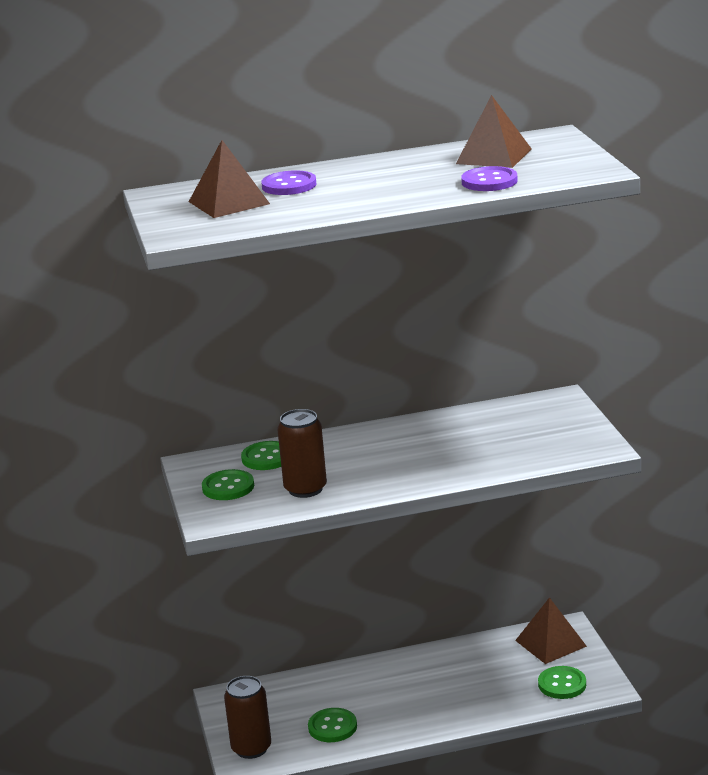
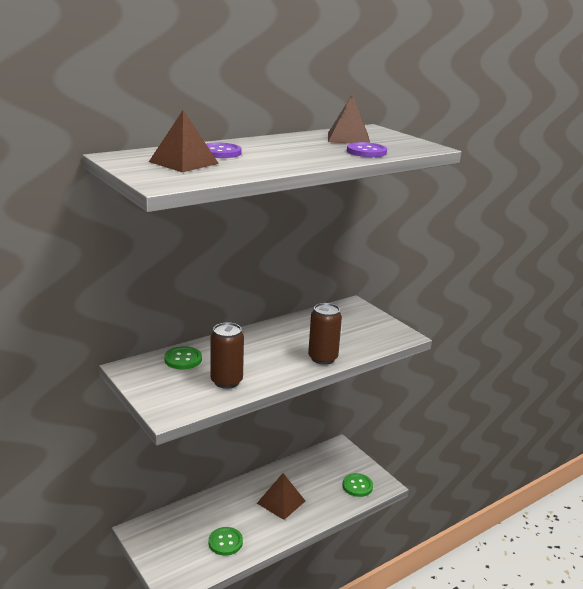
camera: 25 degrees left, 0 degrees up
(228, 487) = (166, 385): green button -> none
(251, 748) = (174, 570): brown can -> brown can (322, 358)
(550, 643) = (335, 458): brown pyramid -> brown pyramid (281, 502)

